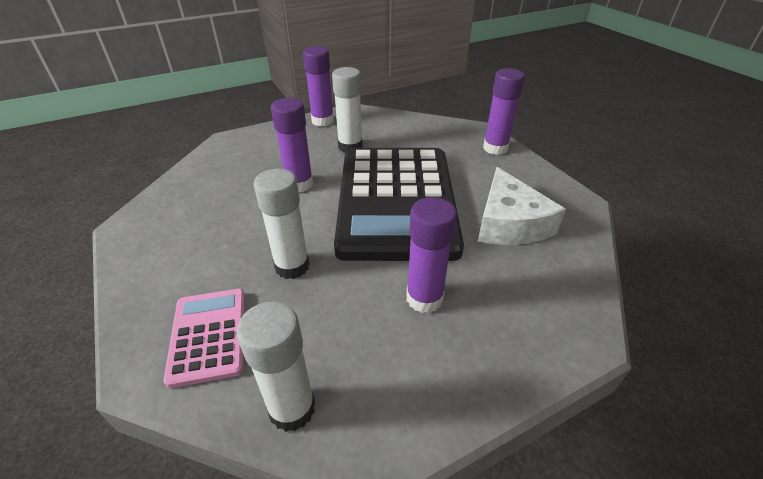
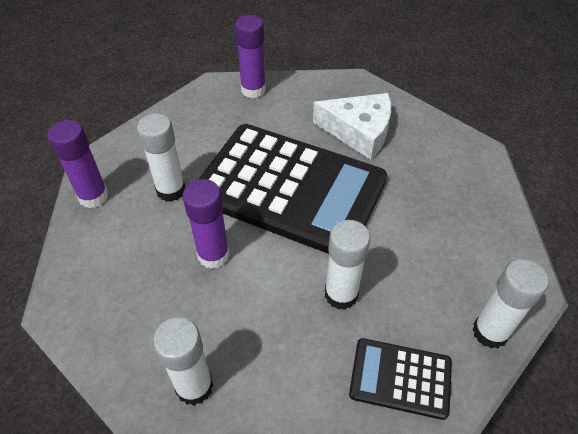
camera: 65 degrees left, 10 degrees up
(177, 212) = (194, 386): none -> white glue stick
(209, 335) = (400, 378): pink calculator -> black calculator
(424, 298) = (417, 217): purple glue stick -> none

